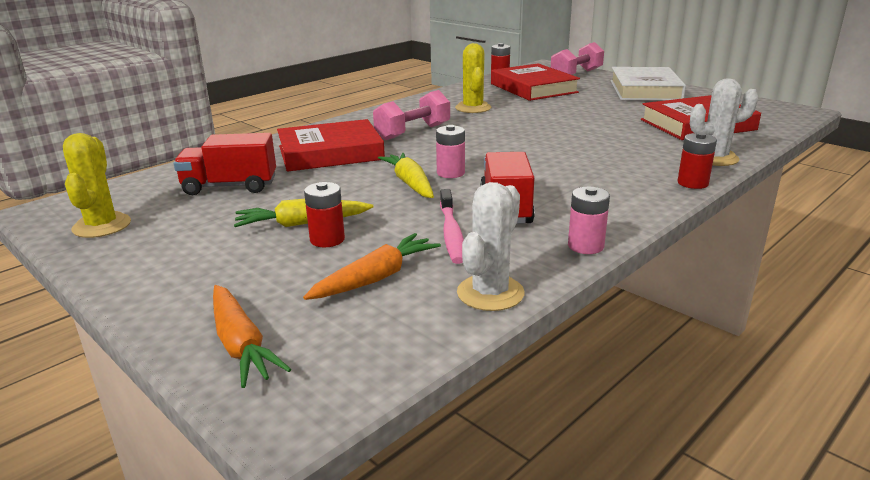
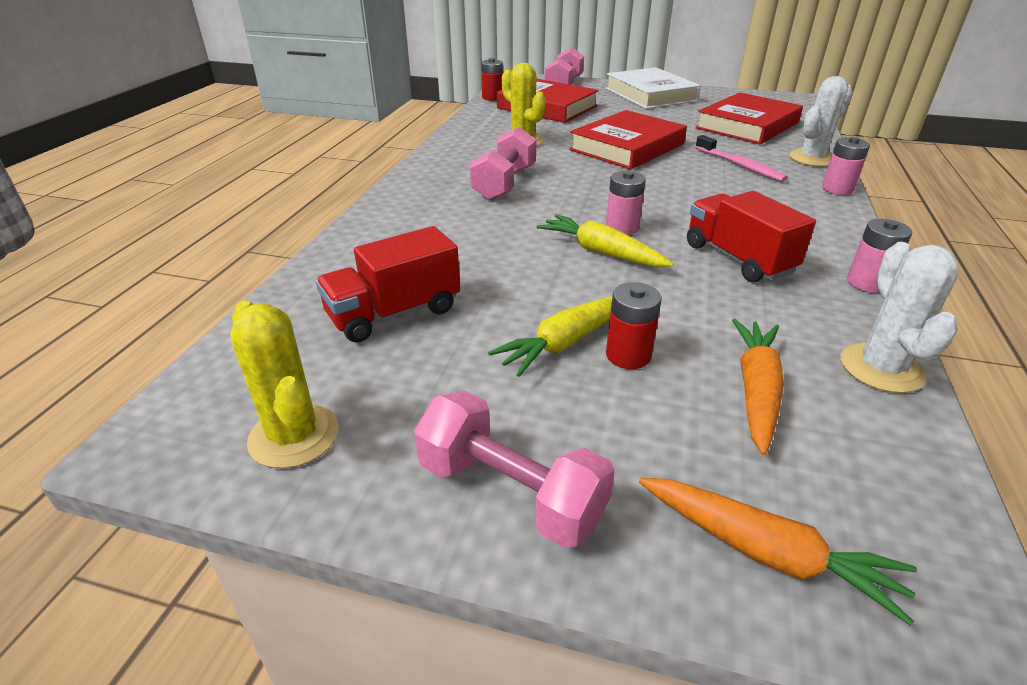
camera: 30 degrees left, 10 degrees up
(159, 277) = (511, 492): none -> pink dumbbell
(330, 153) = (451, 231): red book -> red book (627, 147)
(451, 233) = (736, 305): pink toothbrush -> pink toothbrush (740, 165)
(692, 183) = (837, 189): red battery -> pink battery

